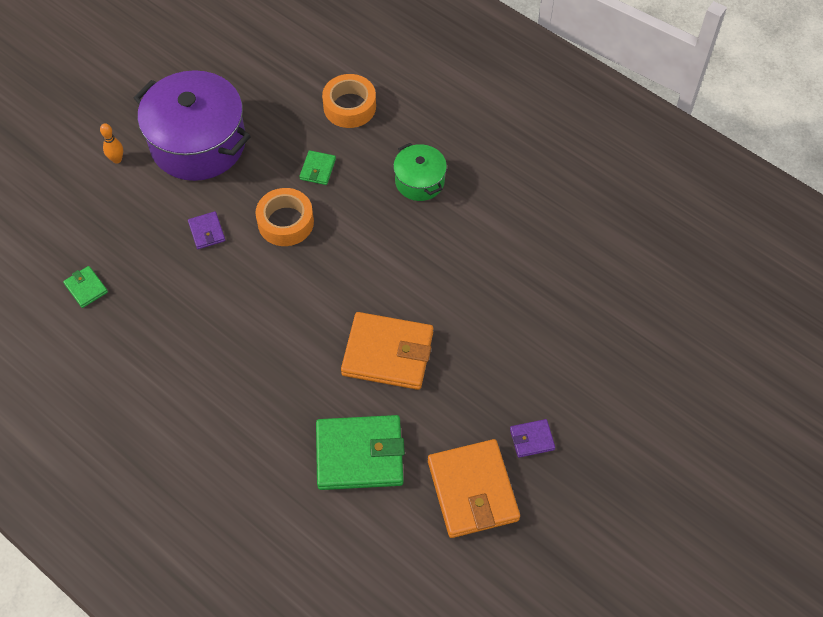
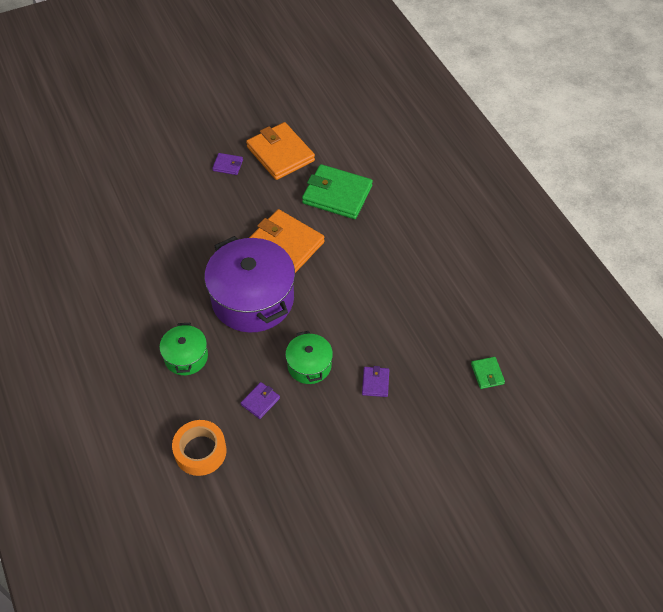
camera: 155 degrees left, 5 degrees down
(117, 159) = (429, 484): orange bowling pin -> none
(198, 143) = (350, 470): purple pot -> purple pot (252, 299)
(285, 222) = (309, 365): orange tape -> green pot
(318, 169) = (260, 401): green wallet -> purple wallet
(472, 490) = (280, 154): orange wallet -> orange wallet turned 45 degrees counterclockwise

